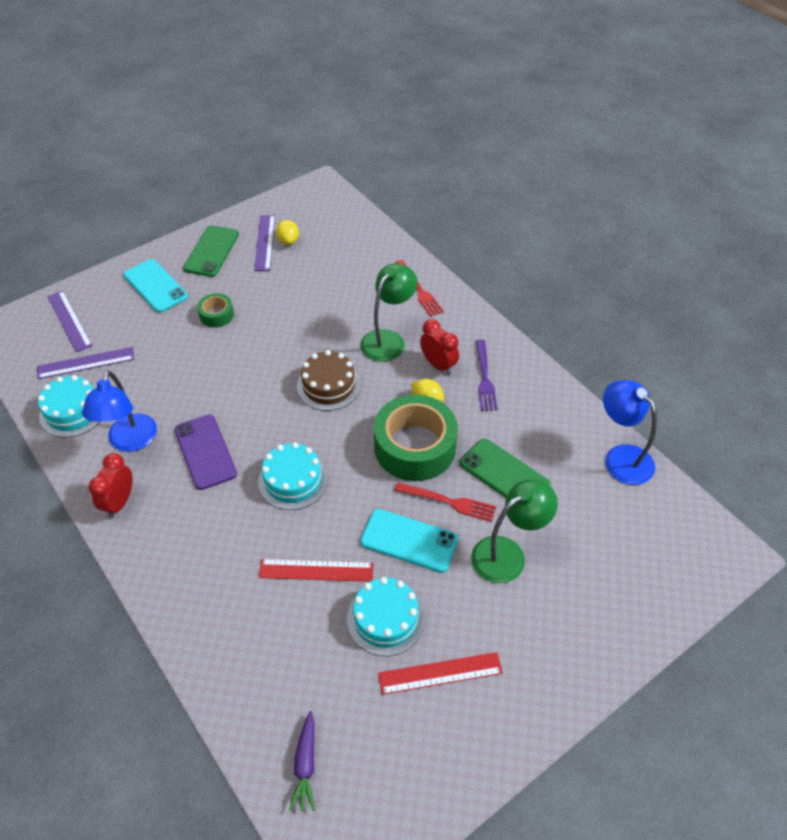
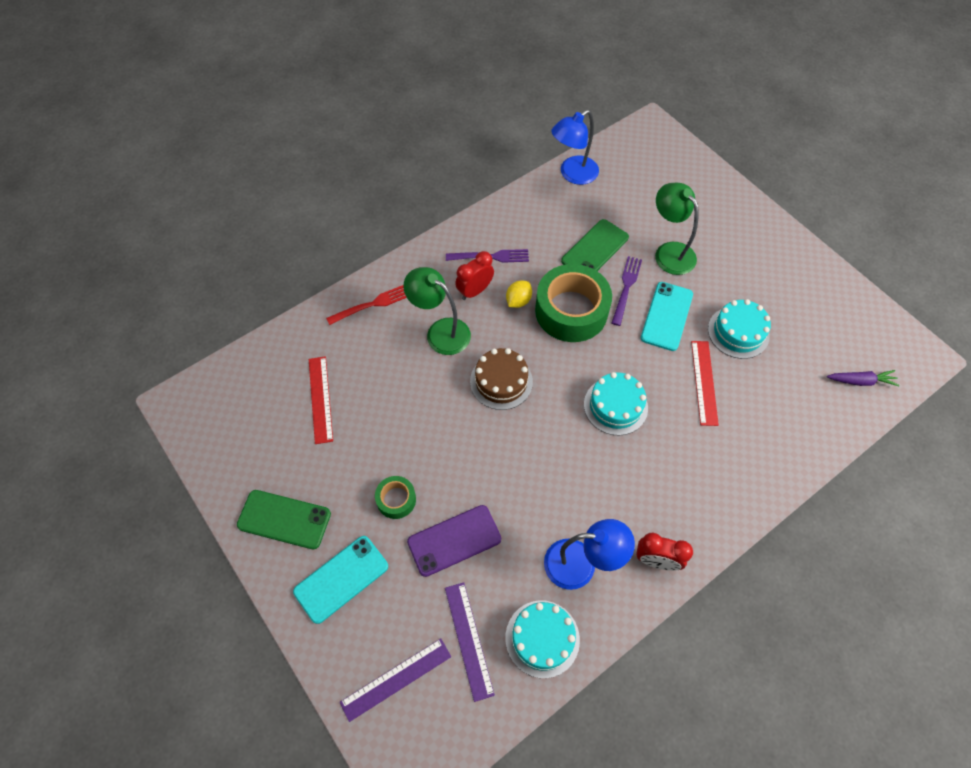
camera: 90 degrees left, 10 degrees up
(205, 452) = (589, 487): purple phone -> purple phone (454, 540)
(265, 242) = (276, 459): purple ruler -> none
(288, 241) = (277, 433): yellow lemon -> none
(440, 673) = (774, 298): red ruler -> red ruler (320, 399)
(449, 502) = (626, 287): red fork -> purple fork

